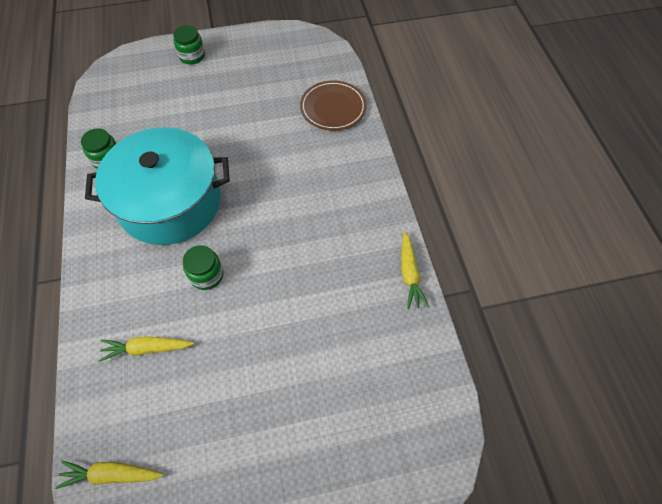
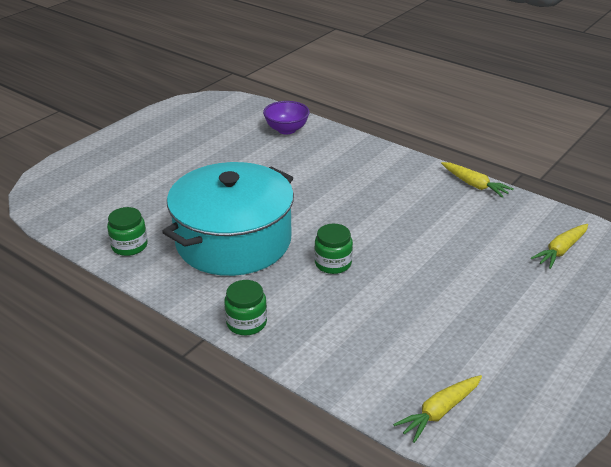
camera: 40 degrees left, 25 degrees down
(147, 349) = (352, 329): yellow carrot -> yellow carrot (560, 250)
(192, 56) = (111, 151): green jar -> green jar (246, 322)
(333, 108) = (286, 130): brown plate -> purple bowl

